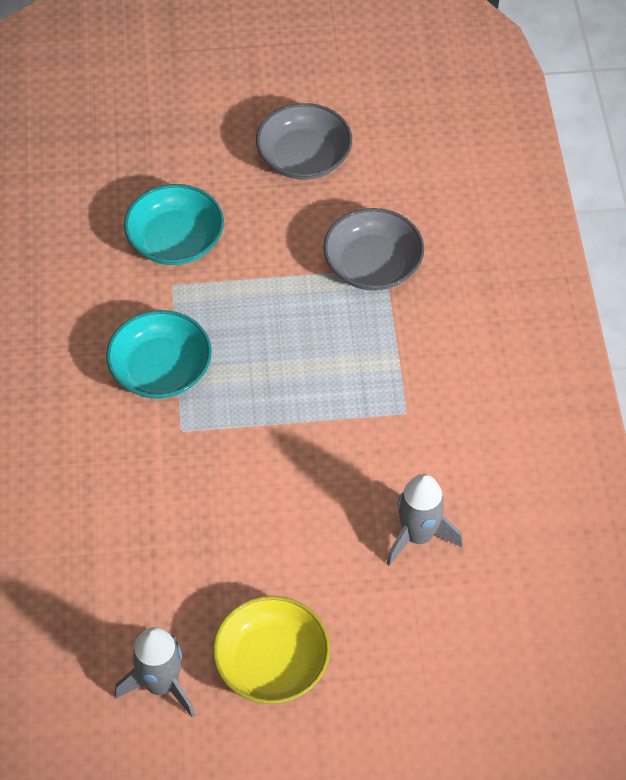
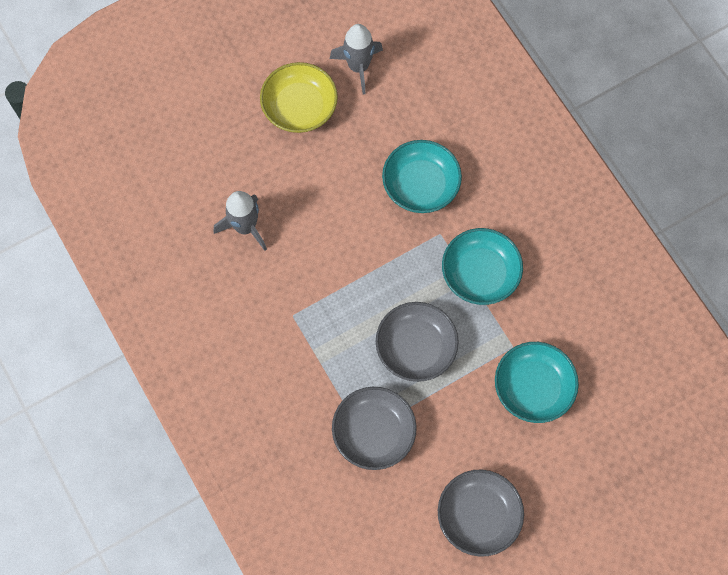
camera: 155 degrees right, 15 degrees up
(170, 495) = (420, 185): none -> turquoise bowl
(280, 325) = (416, 347): none -> grey bowl

